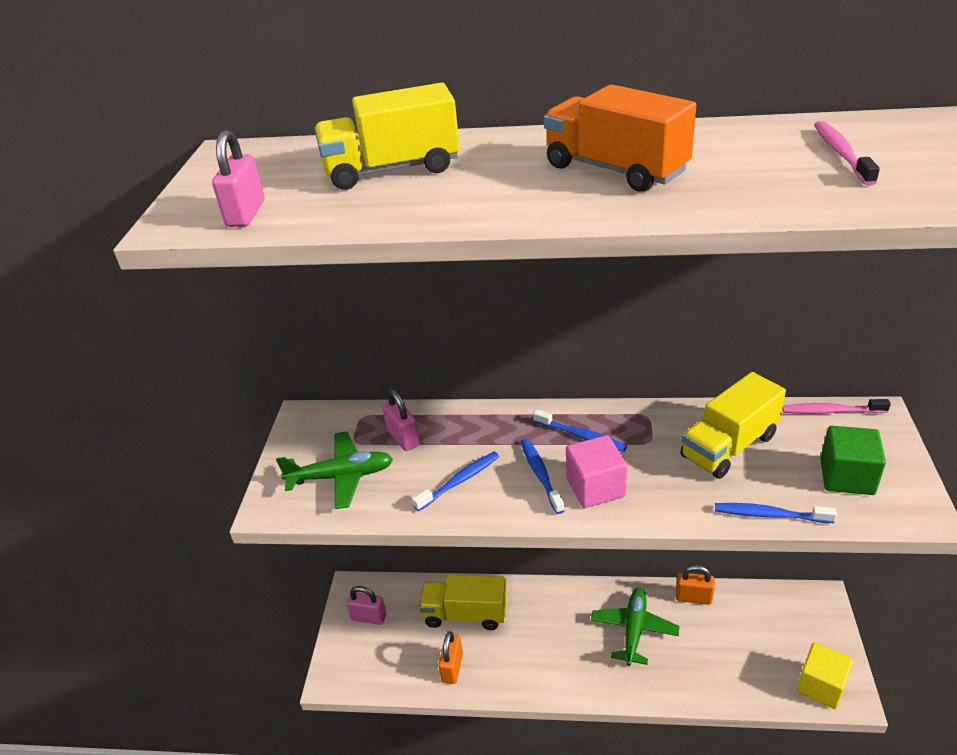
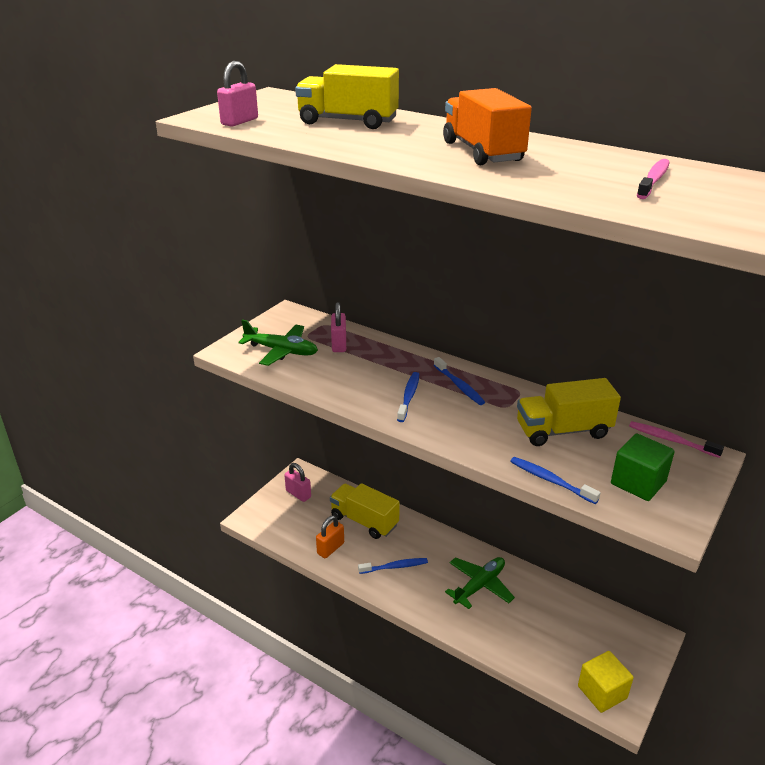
camera: 25 degrees right, 5 degrees down
(459, 481) = (352, 380): blue toothbrush -> blue toothbrush (395, 567)
(595, 487) = (439, 417): pink cube -> none
(693, 597) = (544, 587): orange padlock -> none

